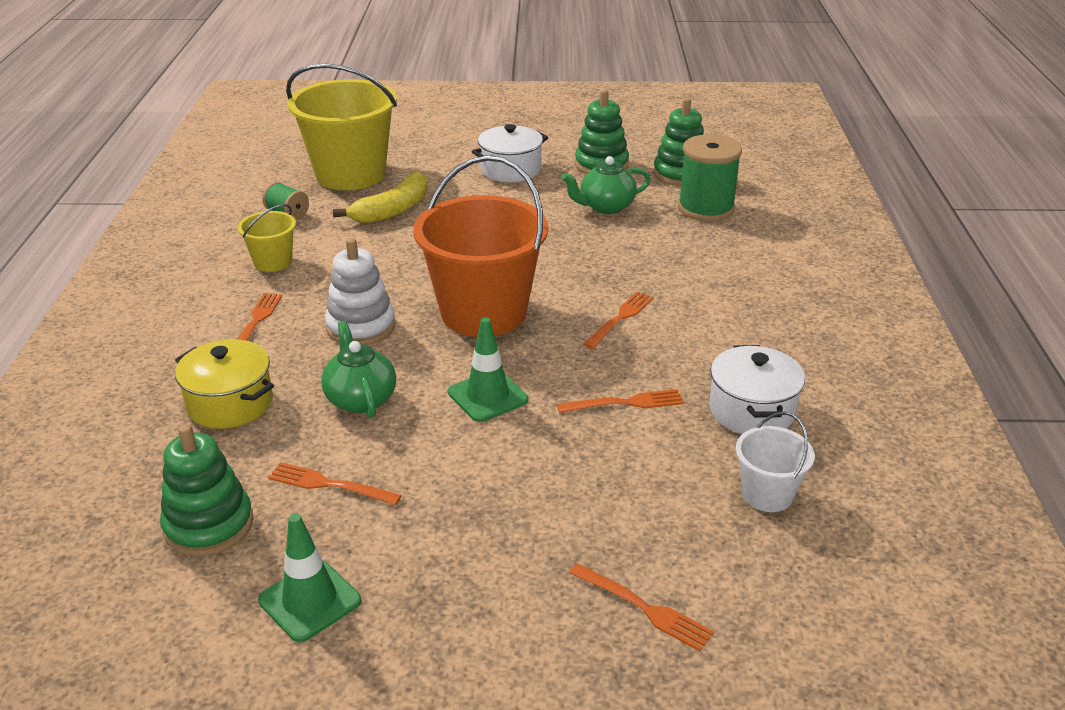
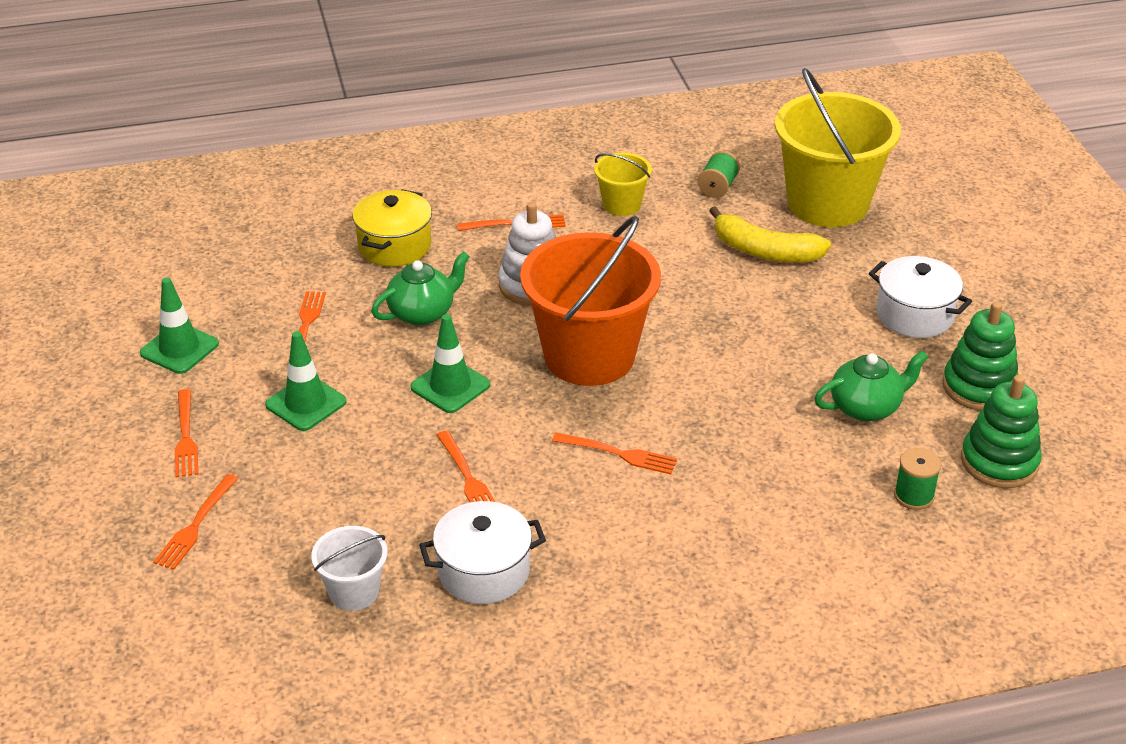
camera: 75 degrees right, 5 degrees up
(209, 525) = (248, 280): green stacking toy -> none
(469, 499) = (306, 403): none -> green traffic cone
(486, 606) = (186, 437): none -> orange fork
(606, 207) = (866, 407): green teapot -> green teapot turned 105 degrees clockwise
(706, 208) = (914, 496): green spool -> green spool, size x0.52

